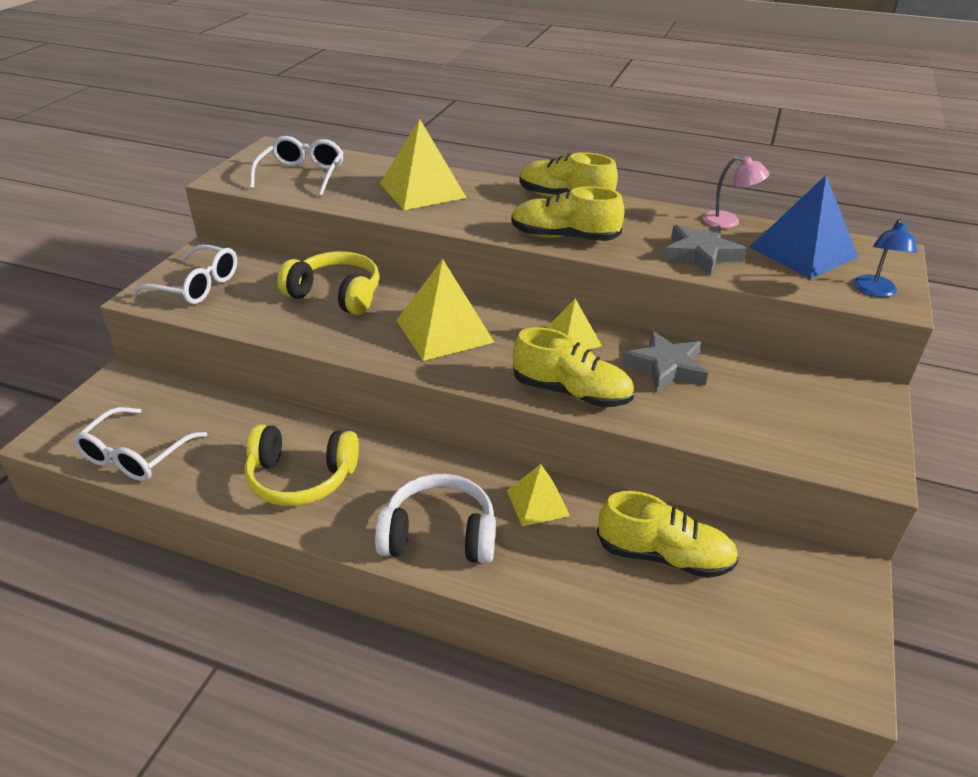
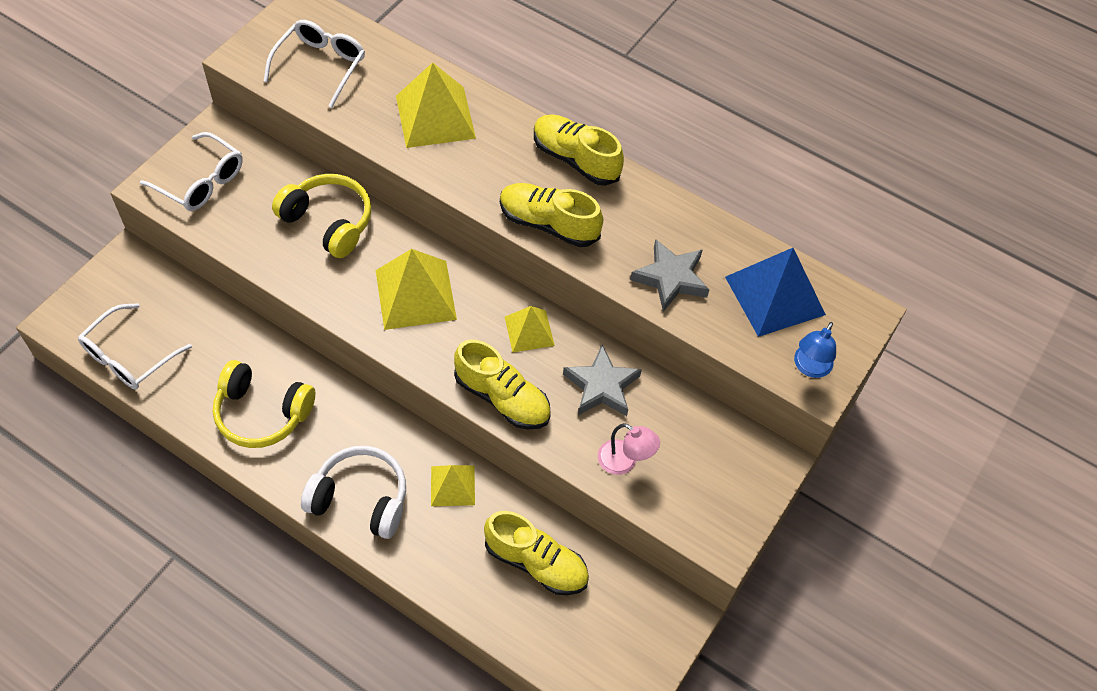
camera: 10 degrees right, 20 degrees up
(729, 221) = (726, 232): pink lamp -> pink lamp (624, 462)

